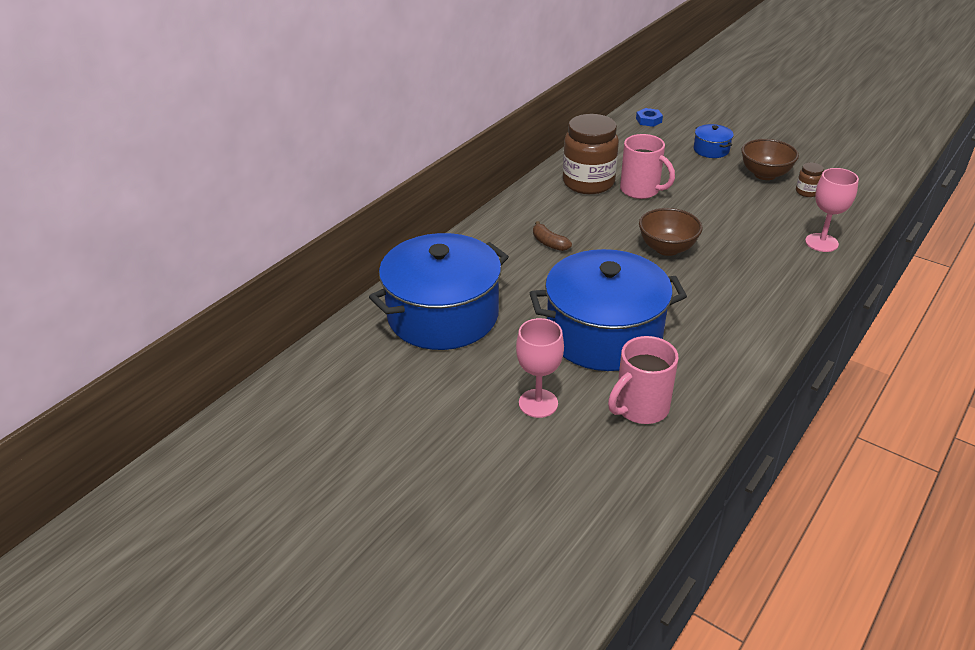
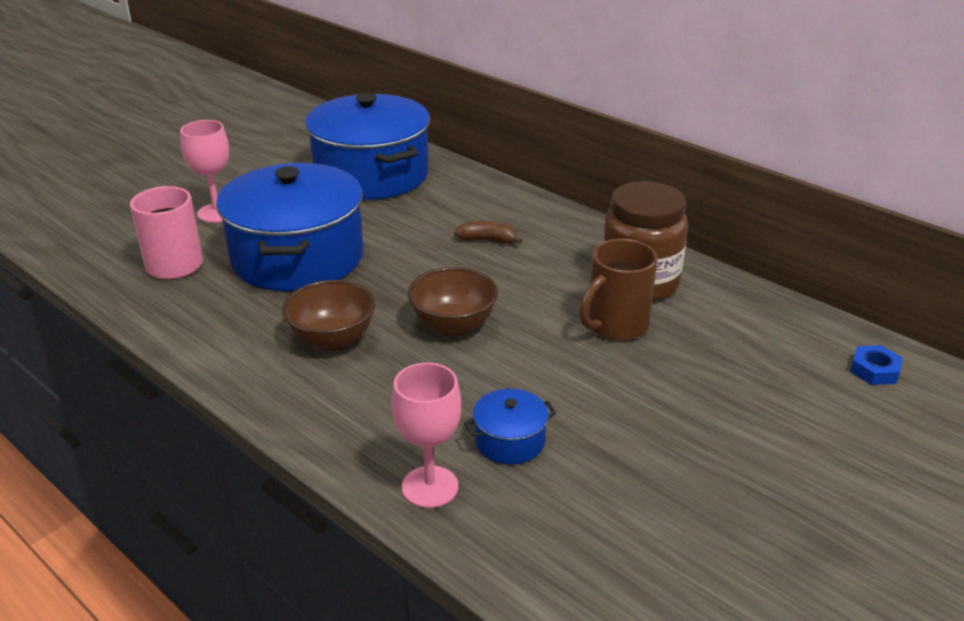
camera: 95 degrees right, 5 degrees down
(549, 243) = (487, 240): brown banana -> brown banana turned 45 degrees clockwise
(641, 190) = (615, 326): pink mug -> brown mug
(711, 150) = (765, 425): blue pot -> blue pot (510, 441)
(765, 174) = (672, 475): brown bowl -> brown bowl (332, 339)
(807, 192) = (604, 517): brown jar -> none

